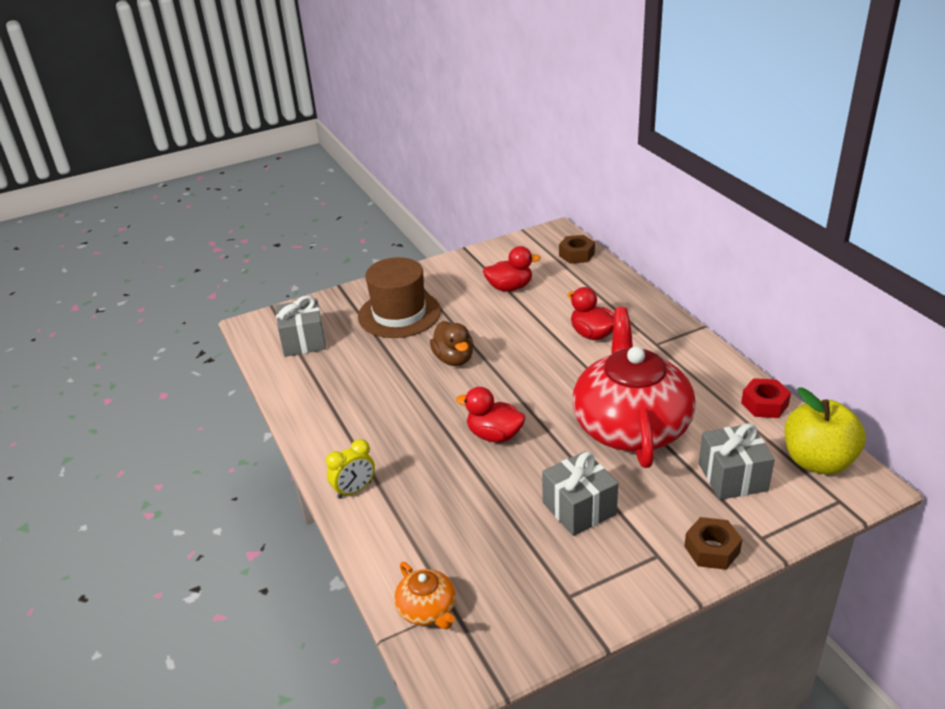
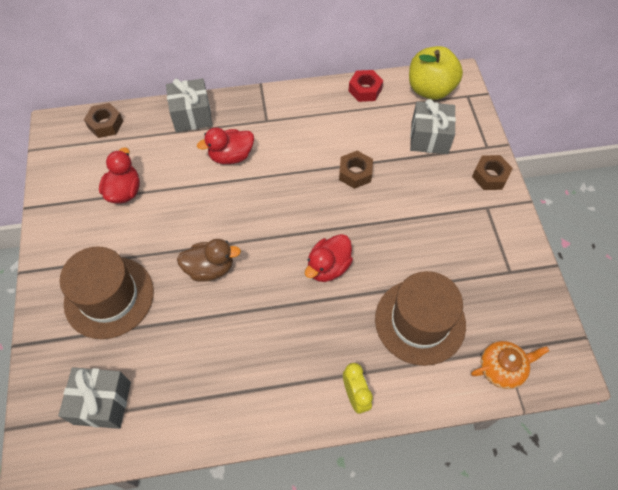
camera: 75 degrees left, 25 degrees up
(459, 522) = (420, 321): none -> brown hat
(579, 508) = (430, 237): grey gift -> grey gift (192, 115)
(631, 425) = (355, 173): red teapot -> brown nut

